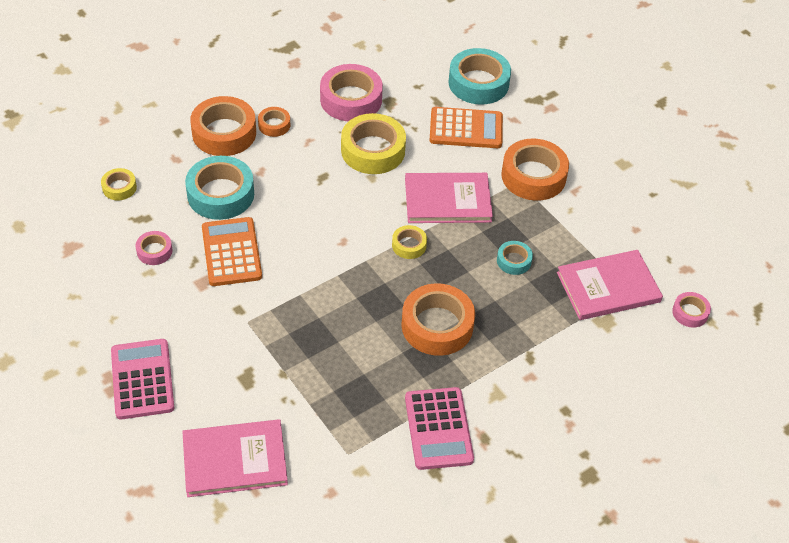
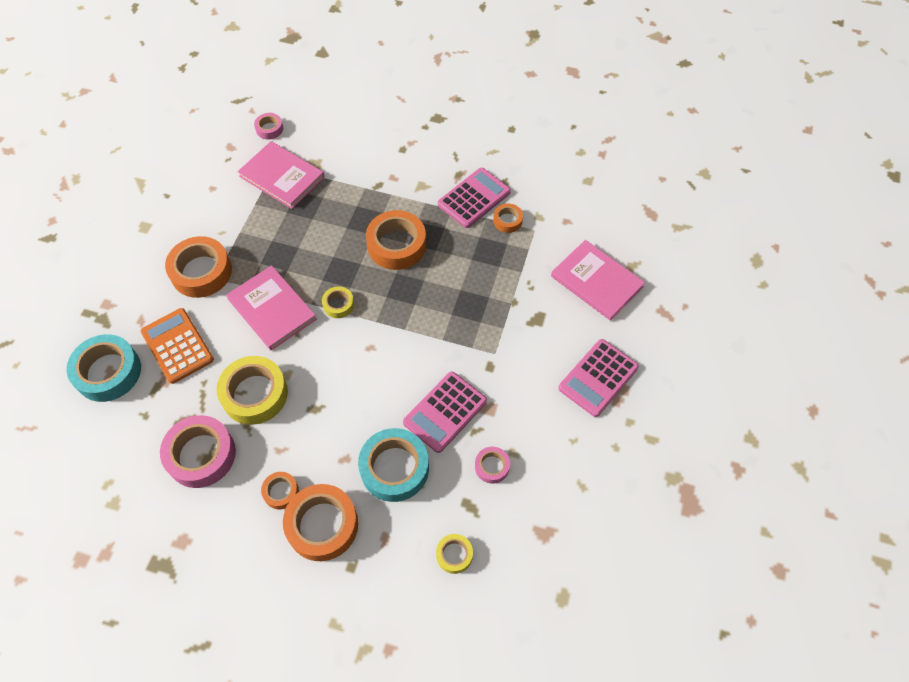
camera: 125 degrees left, 10 degrees up
(231, 252) = (445, 412): orange calculator -> pink calculator
(381, 438) = (507, 221): none -> orange tape
(514, 261) = (301, 237): turquoise tape -> none

